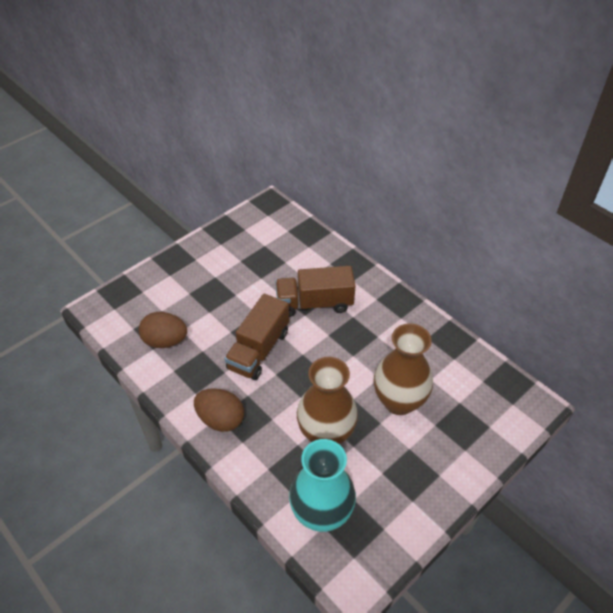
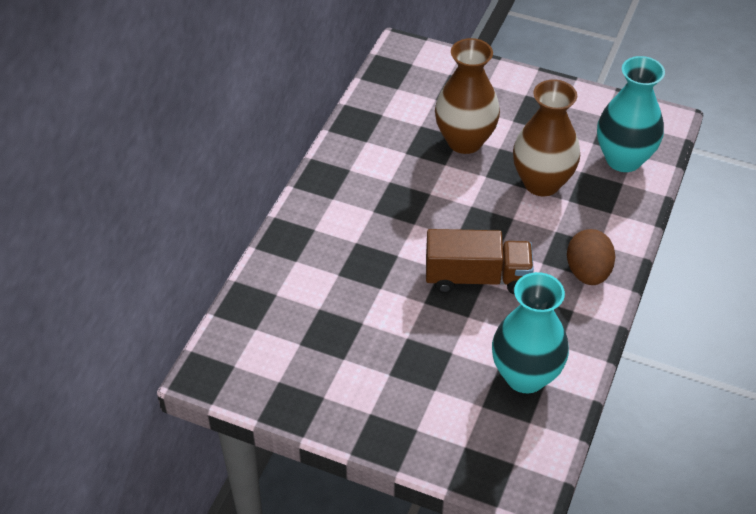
camera: 115 degrees left, 0 degrees up
(165, 341) = (525, 376): brown egg -> turquoise vase
(314, 303) = (374, 252): brown truck -> none

